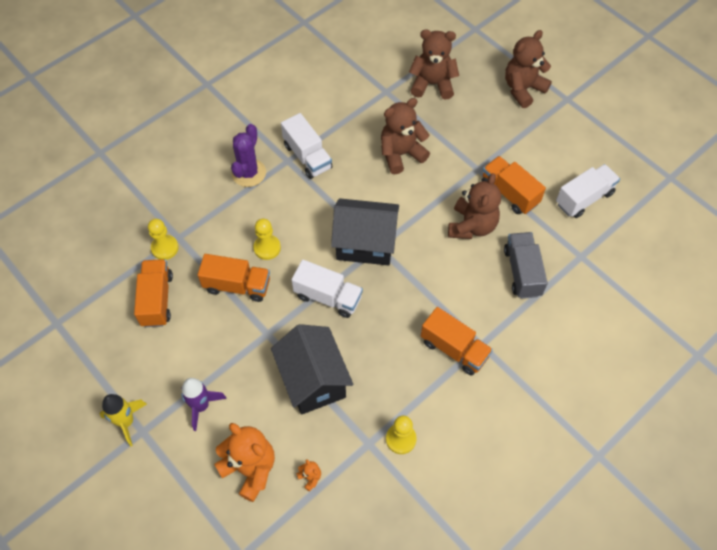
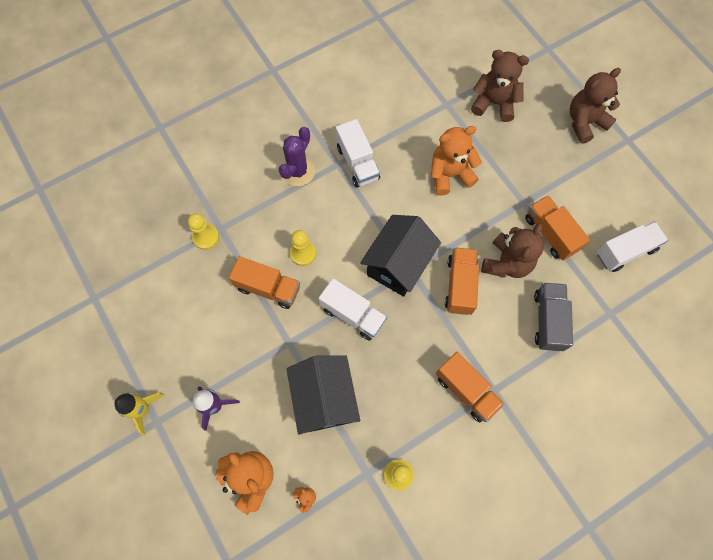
camera: 10 degrees right, 10 degrees up
(157, 300) = (190, 290): orange truck -> orange truck (460, 285)
(365, 244) = (398, 265): black house -> black house turned 75 degrees counterclockwise
(401, 154) = (450, 174): brown teddy bear -> orange teddy bear

